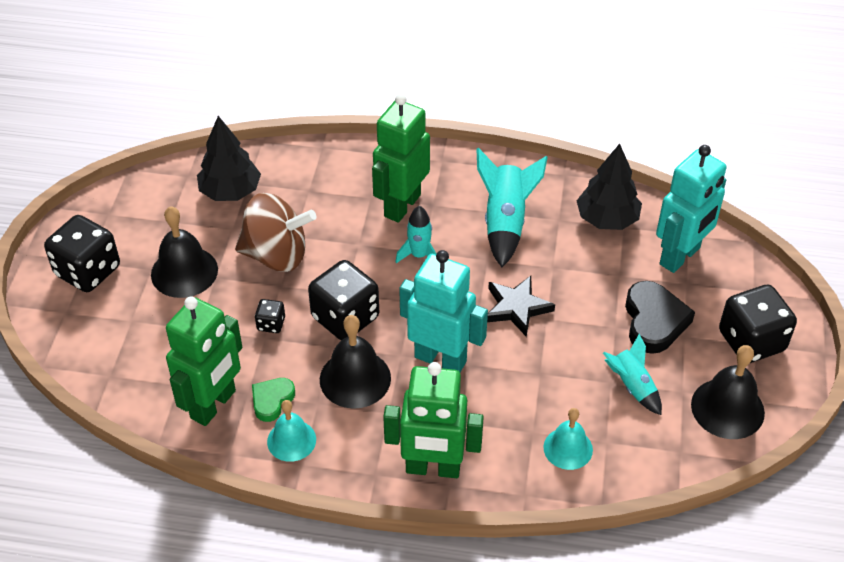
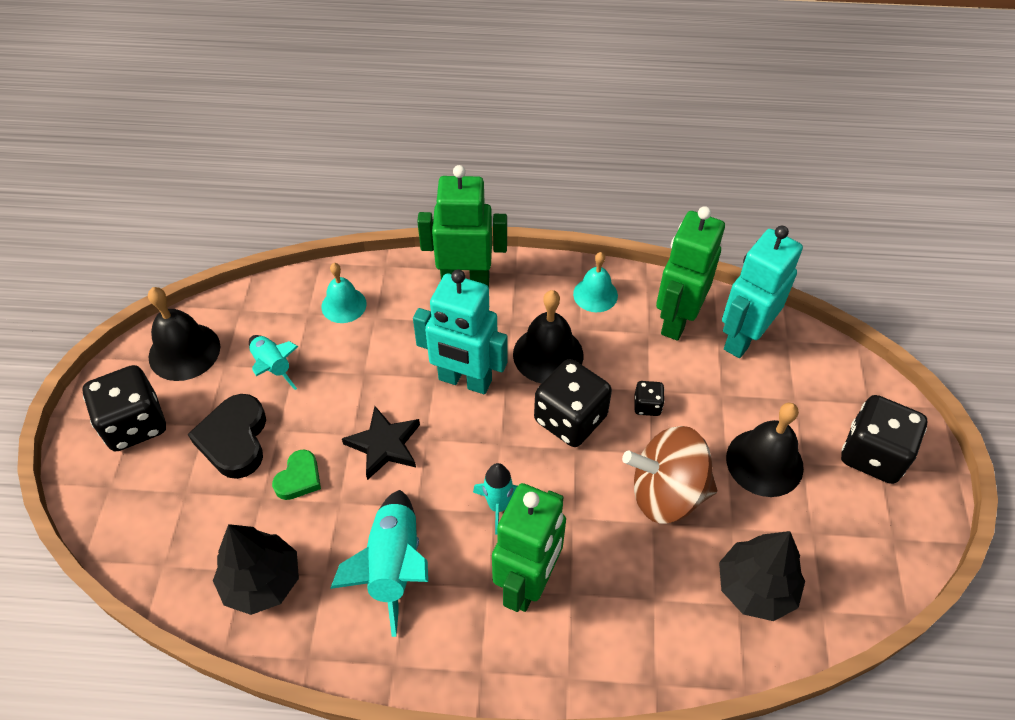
camera: 175 degrees right, 5 degrees up
(272, 400) = (623, 328): green heart -> green heart (299, 478)
(680, 256) = (182, 529): turquoise robot -> turquoise robot (742, 338)

